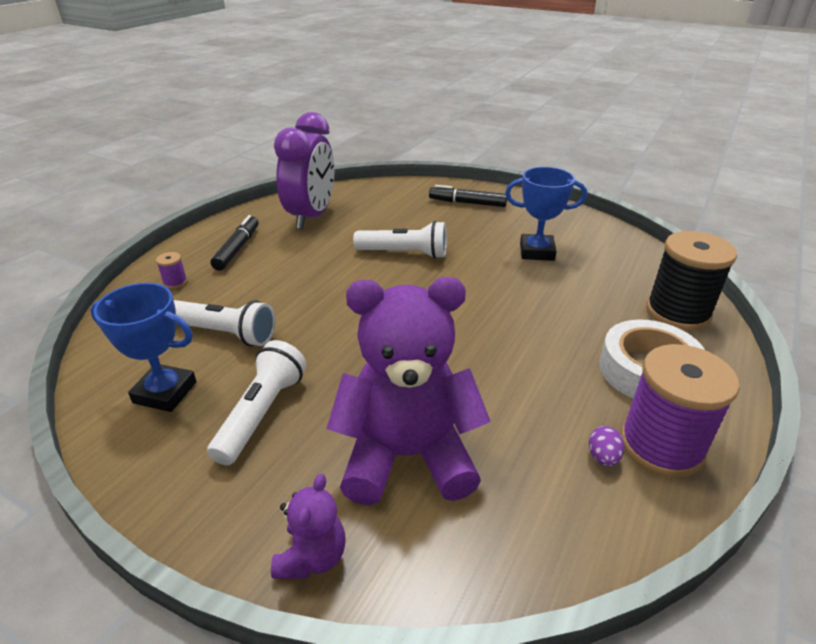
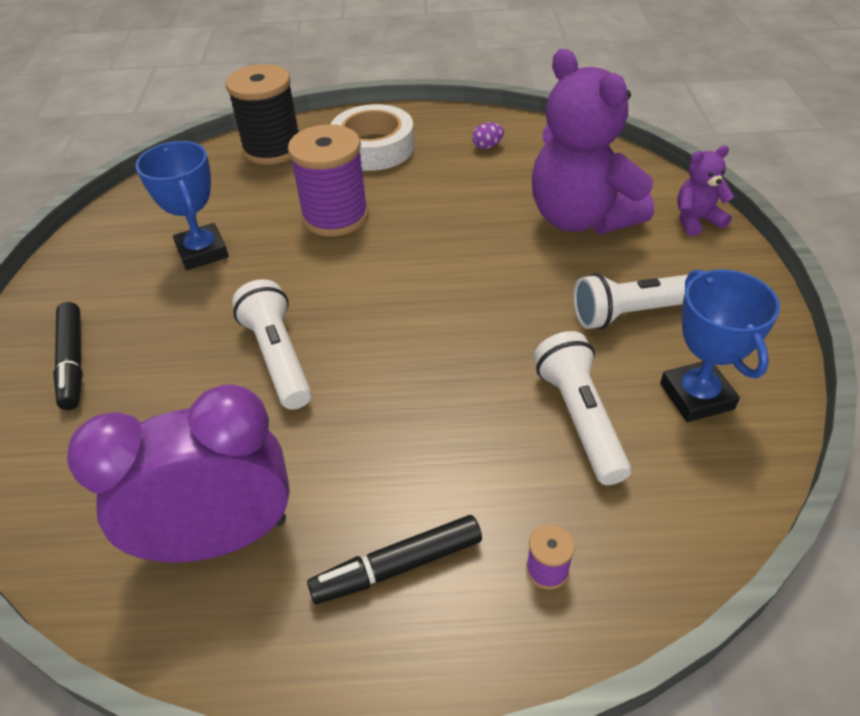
camera: 120 degrees left, 10 degrees up
(661, 446) = (452, 130): purple spool -> purple spool (335, 217)

